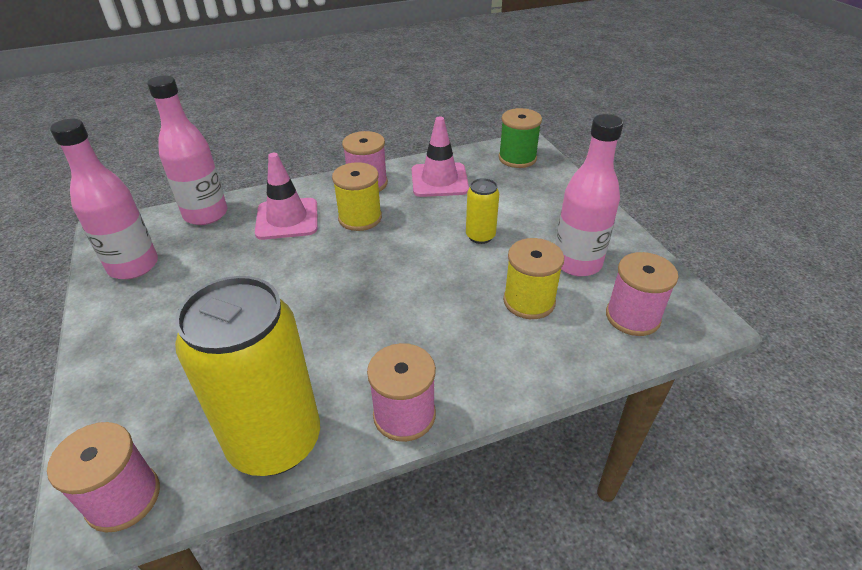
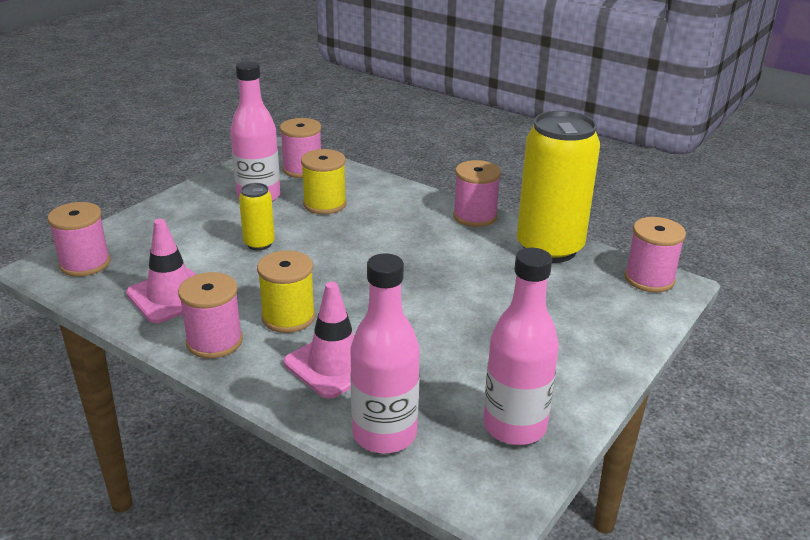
camera: 125 degrees left, 10 degrees down
(517, 158) = (85, 263): green spool -> pink spool

